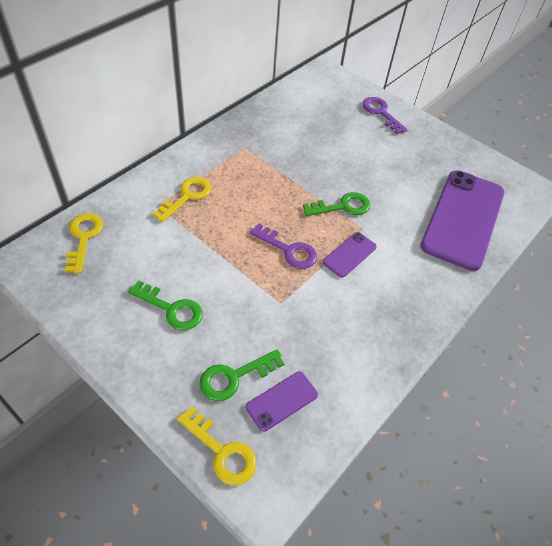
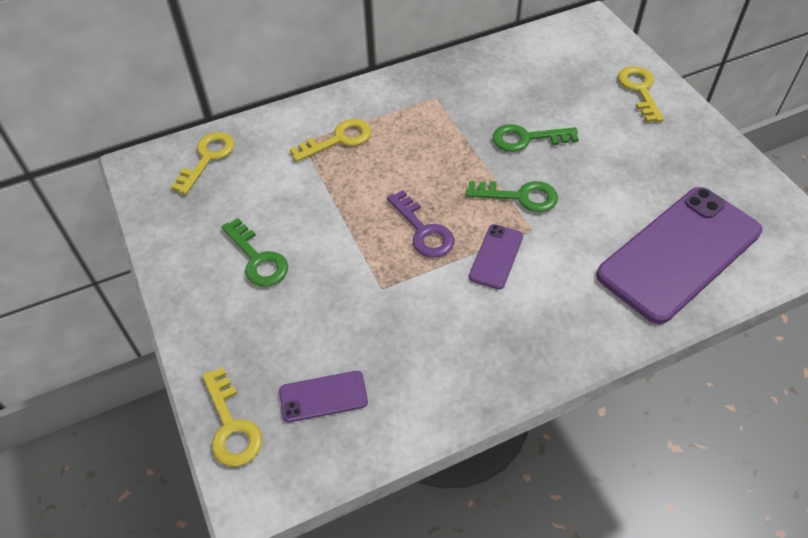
camera: 30 degrees right, 0 degrees up
(234, 377) = (285, 353): green key -> green key (526, 139)
(349, 254) = (496, 256): purple phone -> purple phone turned 45 degrees counterclockwise
(381, 113) = (639, 90): purple key -> yellow key

